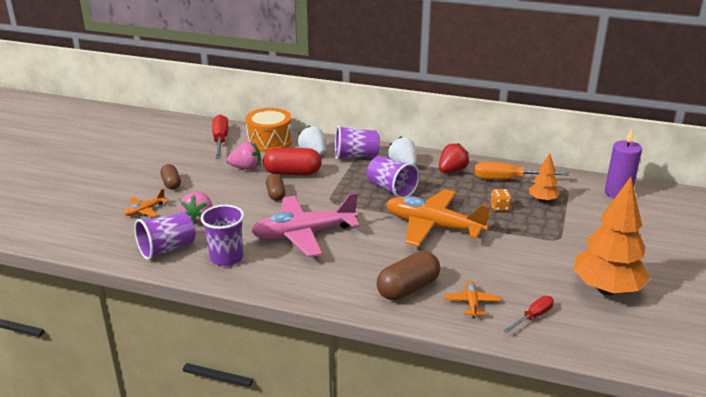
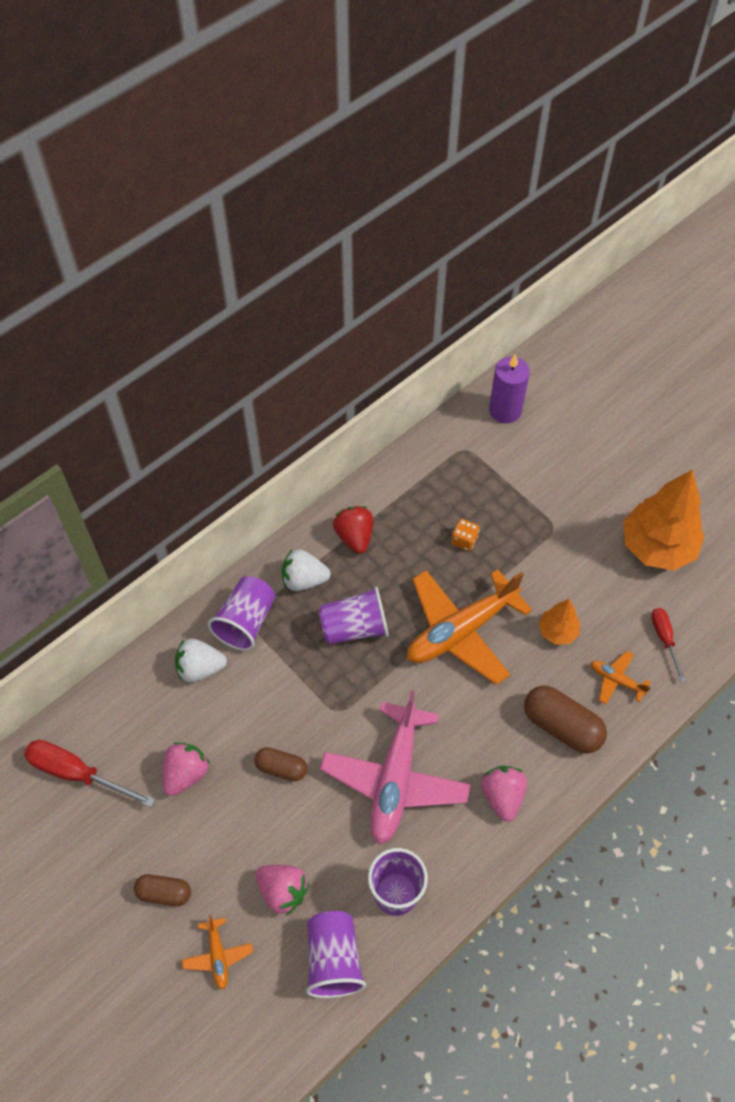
camera: 60 degrees left, 30 degrees up
(269, 141) = (128, 708): orange drum -> none
(292, 173) = (239, 721): red capsule -> none
(330, 279) = (502, 796): none -> pink strawberry
(408, 289) = (562, 726): brown capsule -> brown capsule turned 45 degrees counterclockwise
(508, 179) = (412, 492): orange screwdriver -> none
(542, 200) = (475, 489): orange tree -> orange tree (557, 631)

